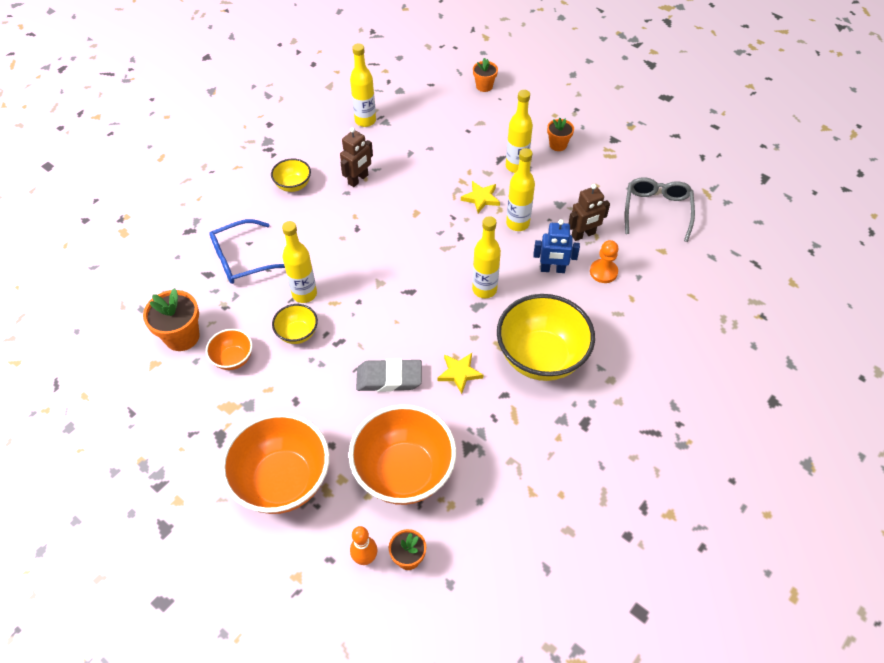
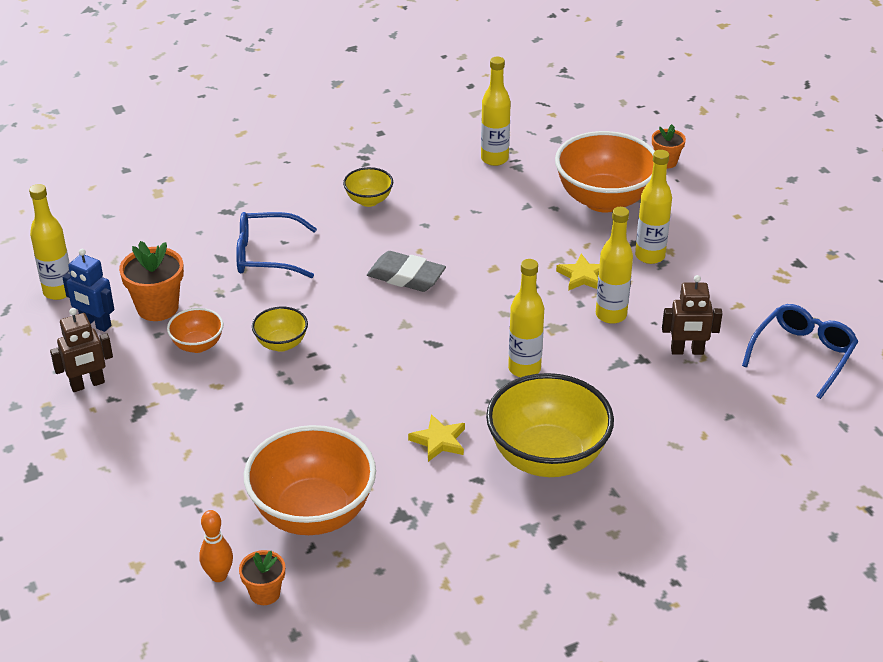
camera: 25 degrees right, 15 degrees down
(283, 481) = (178, 474): orange bowl -> orange bowl (604, 200)
(304, 294) = (313, 309): yellow bottle -> yellow bottle (58, 291)
(358, 179) = (447, 215): brown robot -> brown robot (87, 384)
(389, 378) = (355, 419): grey eraser -> grey eraser (406, 276)
(552, 269) = (622, 374): blue robot -> blue robot (95, 324)
(558, 145) = (719, 248): orange flower pot -> none
(603, 272) = (686, 397): orange pawn -> none
(657, 211) = (803, 354): grey glasses -> blue glasses

